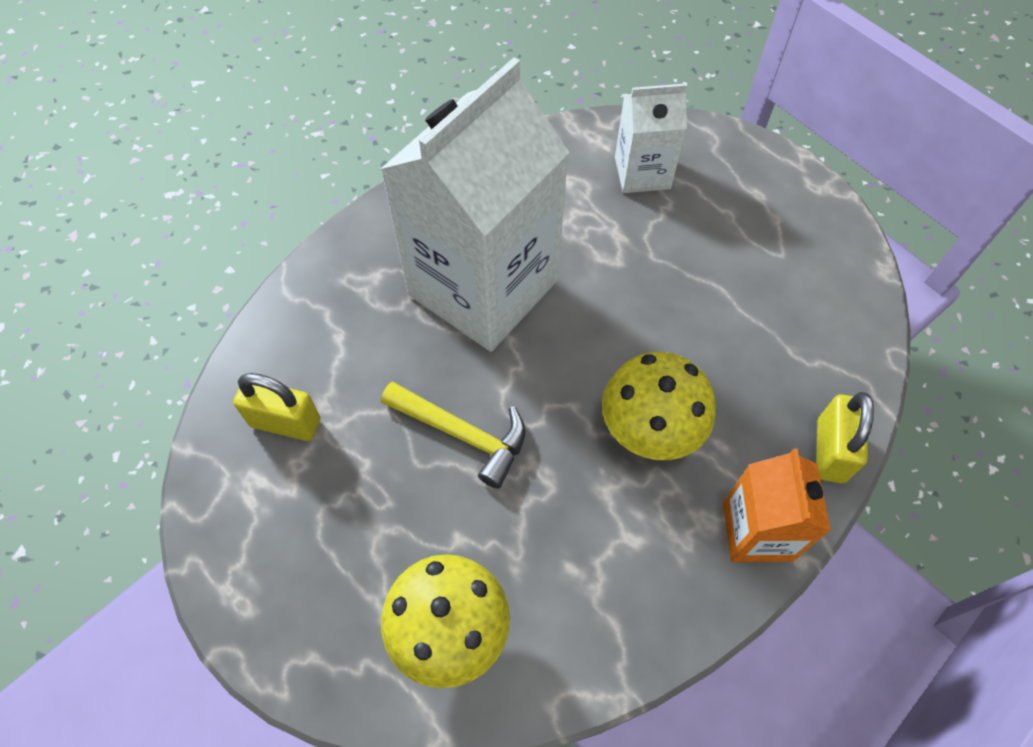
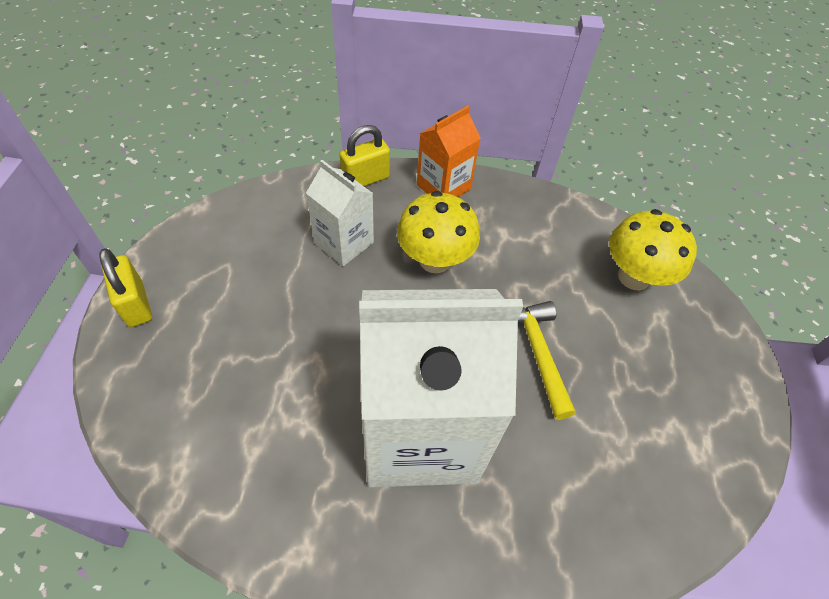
camera: 135 degrees left, 5 degrees down
(286, 423) = (648, 472): yellow padlock -> yellow padlock (136, 304)
(642, 173) = (202, 400): white carton -> white carton (344, 242)

